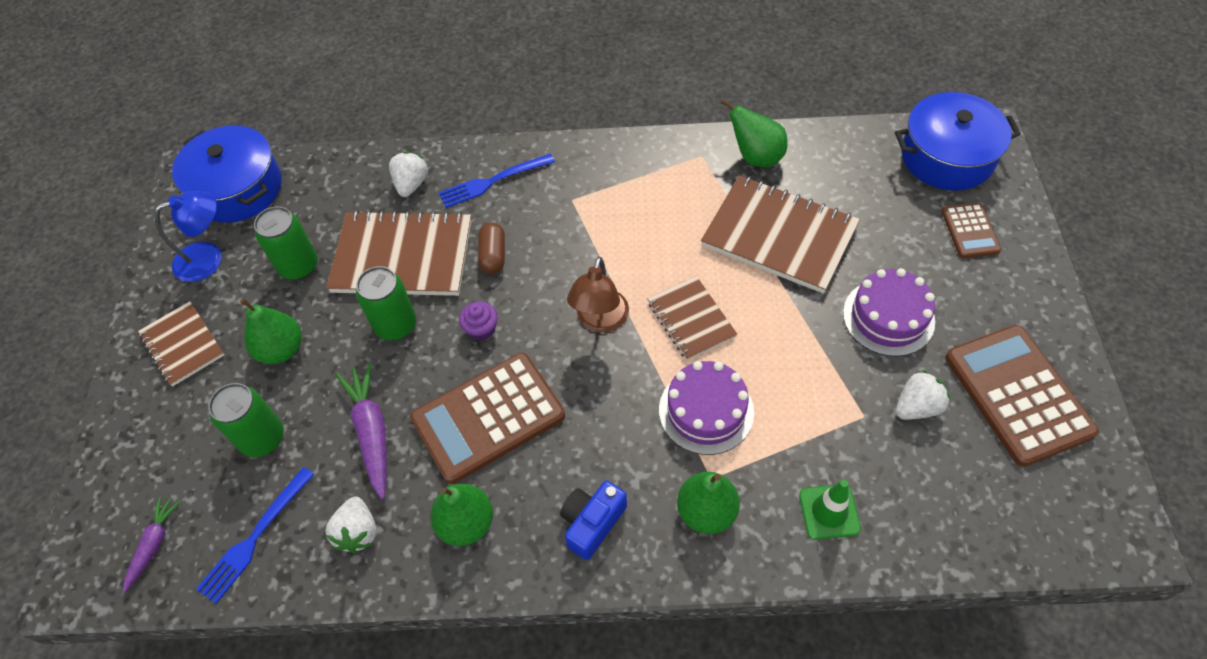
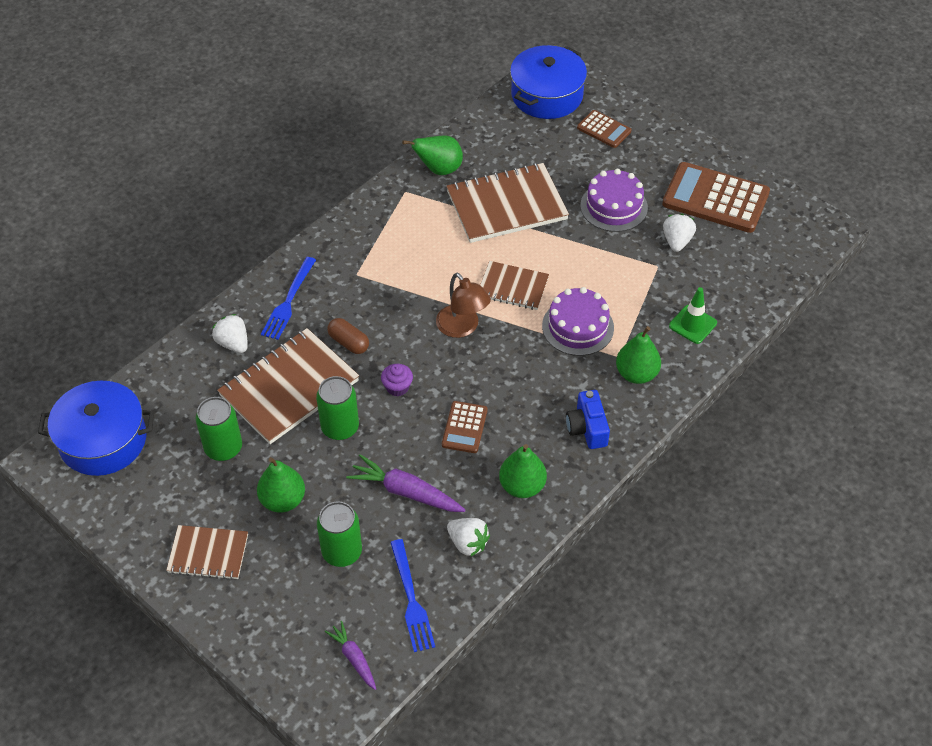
camera: 50 degrees left, 5 degrees down
(208, 258) = (147, 495): blue lamp -> none
(488, 418) = (464, 427): brown calculator -> brown calculator, size x0.52

